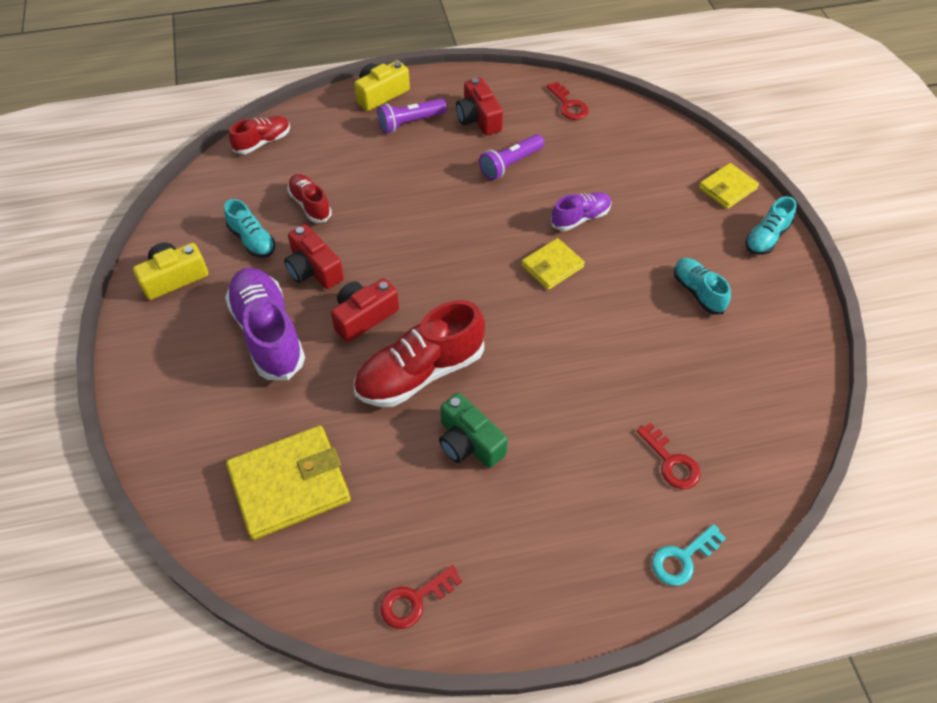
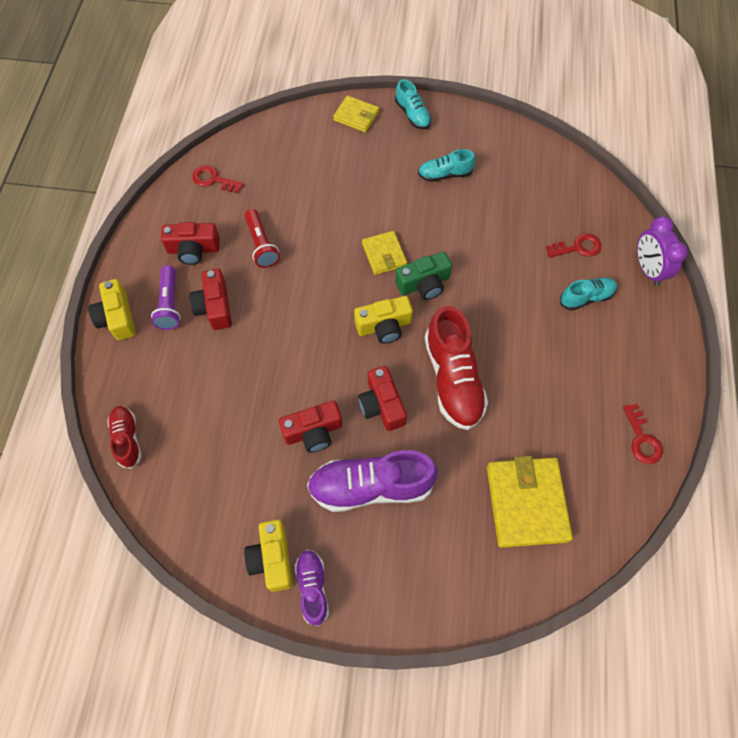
camera: 70 degrees left, 10 degrees up
(252, 240) = (255, 477): turquoise shoe -> turquoise shoe (586, 297)
(310, 205) = (234, 416): red shoe -> none
(422, 154) = (215, 307): none -> red camera
(460, 292) = (384, 326): none -> yellow camera
(469, 442) = (526, 365): green camera -> green camera (424, 284)
(510, 164) = (261, 245): purple flashlight -> red flashlight
(568, 105) = (213, 179): red key -> red key turned 150 degrees counterclockwise
(580, 218) = (343, 218): purple shoe -> purple shoe (312, 588)
(682, 558) = (648, 269): turquoise key -> purple clock
(727, 188) = (356, 116): yellow wallet -> yellow wallet turned 45 degrees counterclockwise

